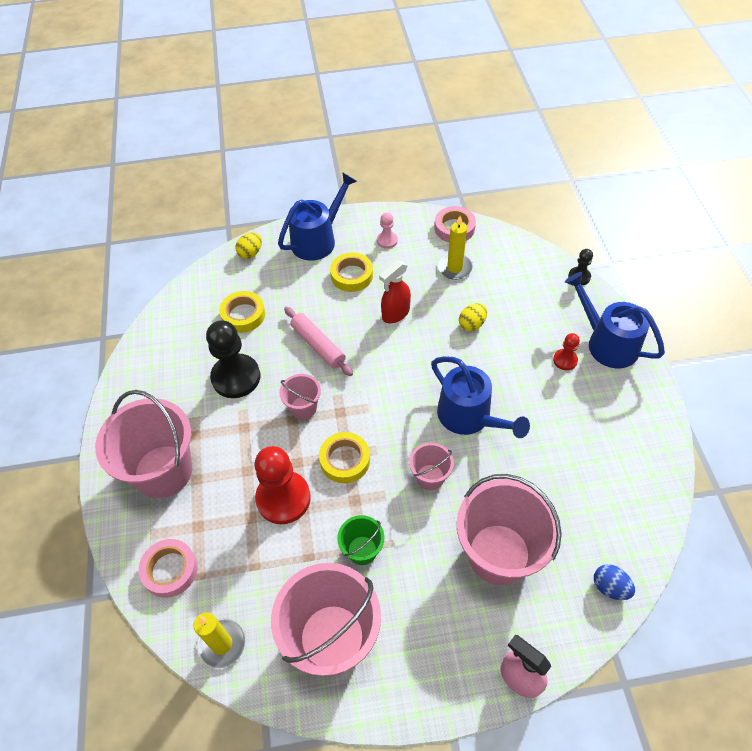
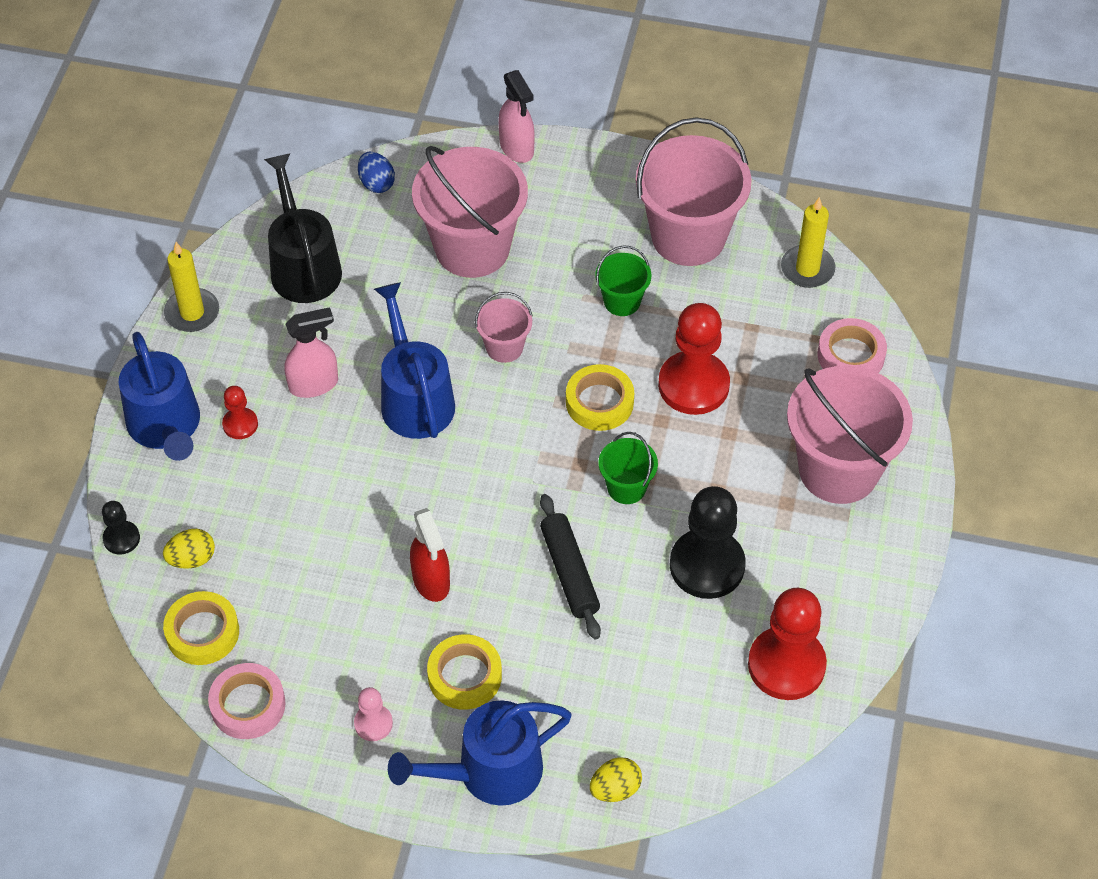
camera: 160 degrees left, 0 degrees up
(173, 339) = (786, 665): none -> red pawn
(243, 315) = (665, 667): yellow tape -> yellow tape (202, 632)
(303, 407) = (626, 487): pink bucket -> green bucket
(318, 345) = (569, 572): pink rolling pin -> black rolling pin
(395, 314) = (431, 581): red spray bottle -> red spray bottle turned 90 degrees clockwise
(454, 268) = (296, 626): yellow candle -> yellow candle (192, 312)
(472, 324) = (330, 522): yellow egg -> yellow egg (192, 559)
(539, 402) = (314, 384): none -> pink spray bottle
(609, 487) = (303, 266): none -> black watering can

